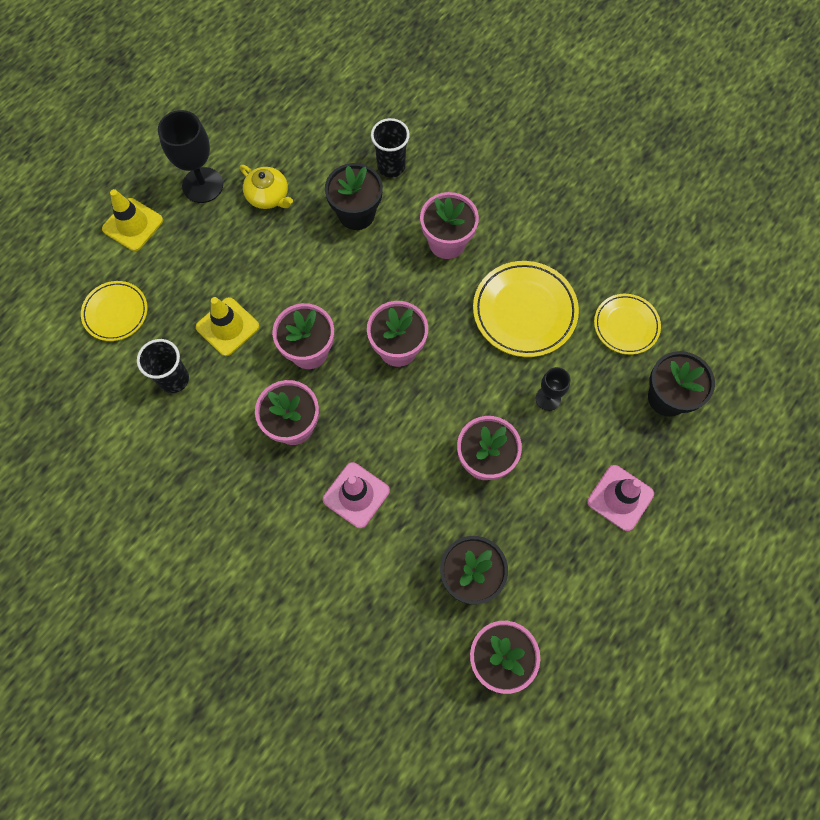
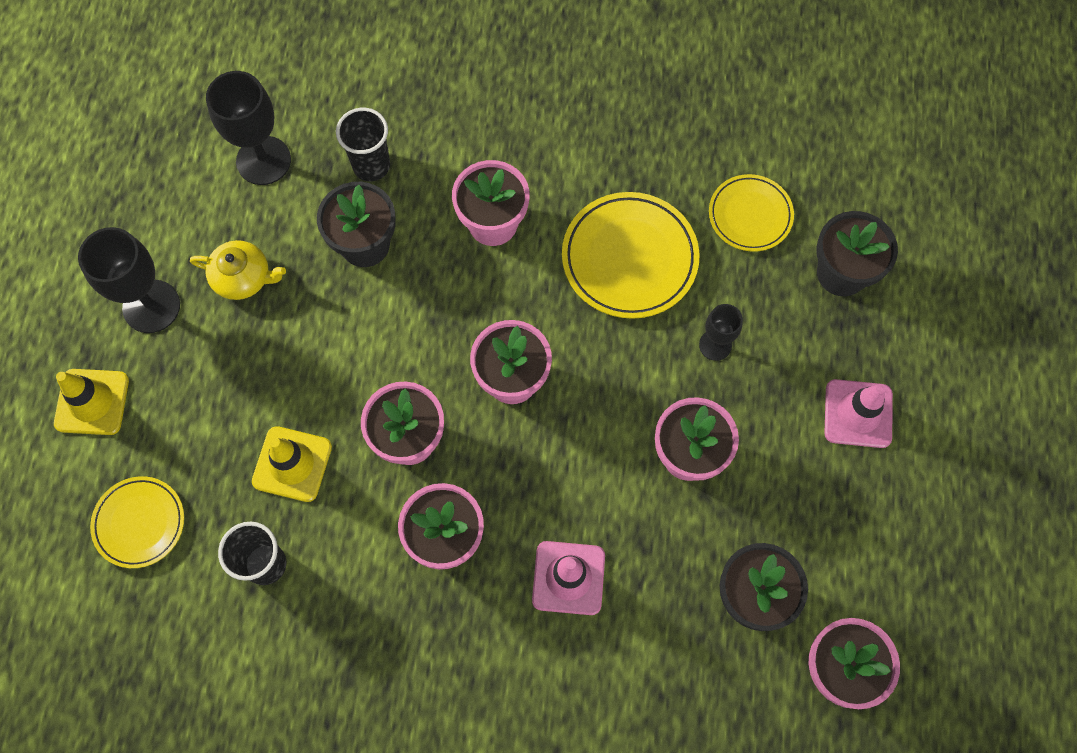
camera: 30 degrees left, 0 degrees up
(325, 130) = (263, 160): none -> black goblet

